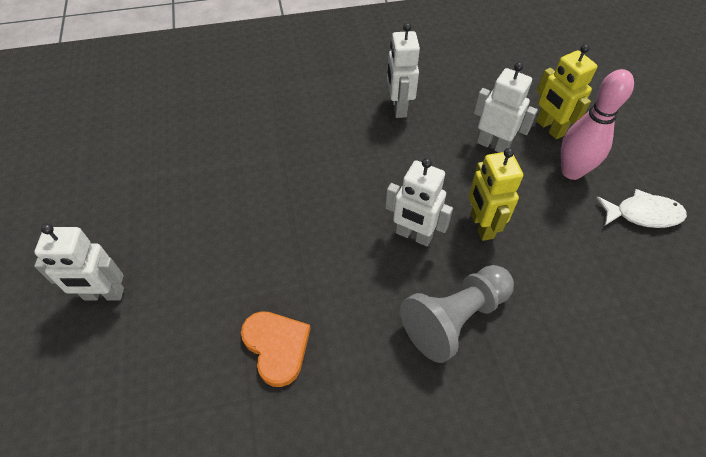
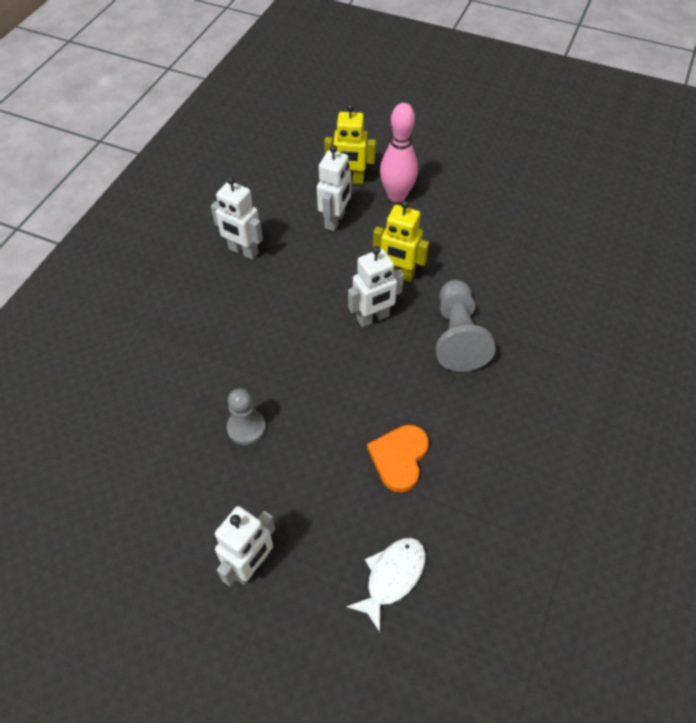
camera: 55 degrees left, 0 degrees up
(230, 213) = (246, 428): none -> grey pawn
(276, 347) = (399, 458): orange heart -> orange heart turned 75 degrees counterclockwise
(493, 145) = (335, 220): white robot -> white robot turned 135 degrees clockwise
(643, 214) = (460, 187): white fish -> white fish (392, 577)

